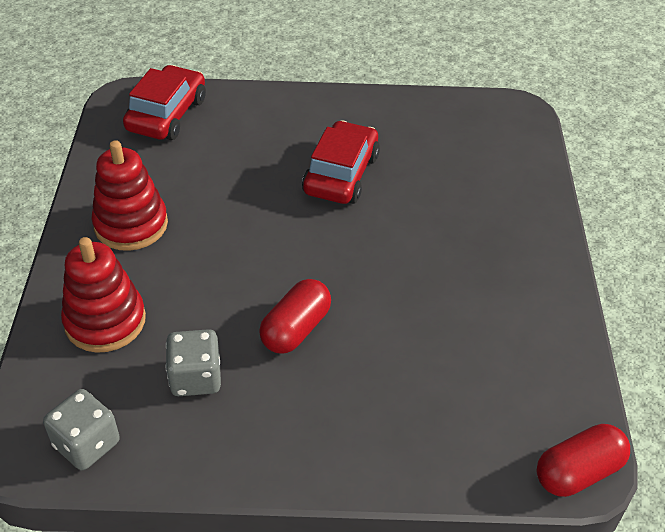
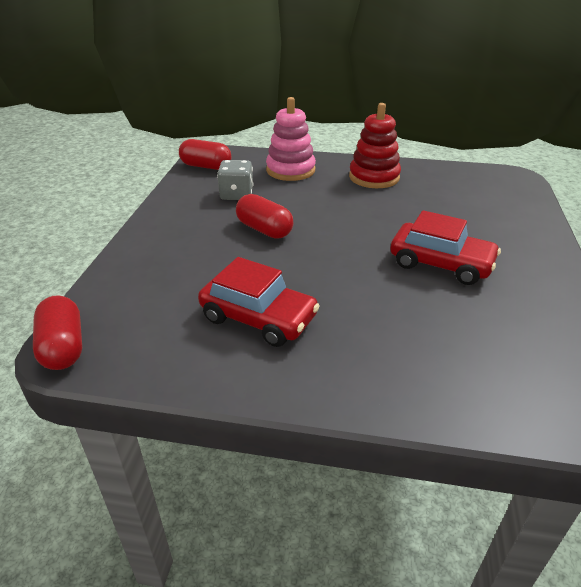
camera: 100 degrees right, 10 degrees down
(87, 444) = (206, 166): grey dice -> red capsule
(105, 321) = (290, 170): red stacking toy -> pink stacking toy
(167, 114) = (500, 190): red car -> red car (258, 318)

